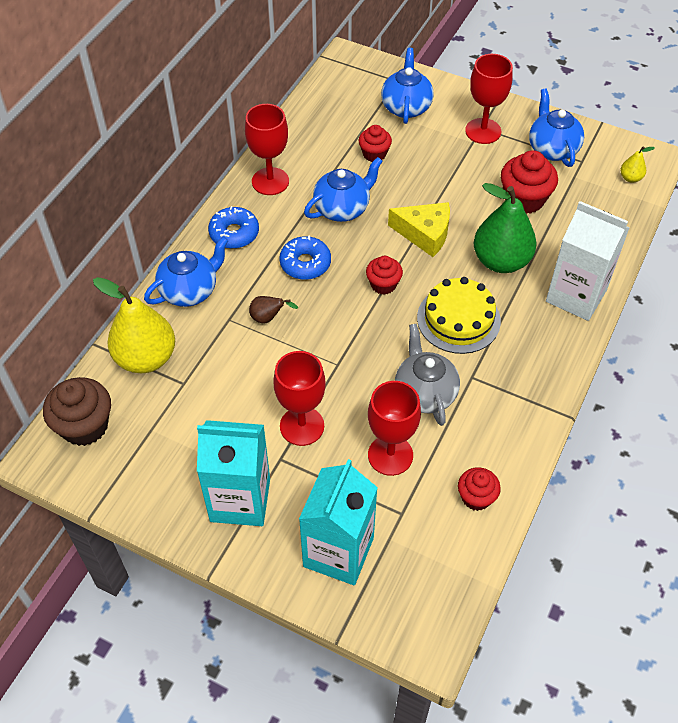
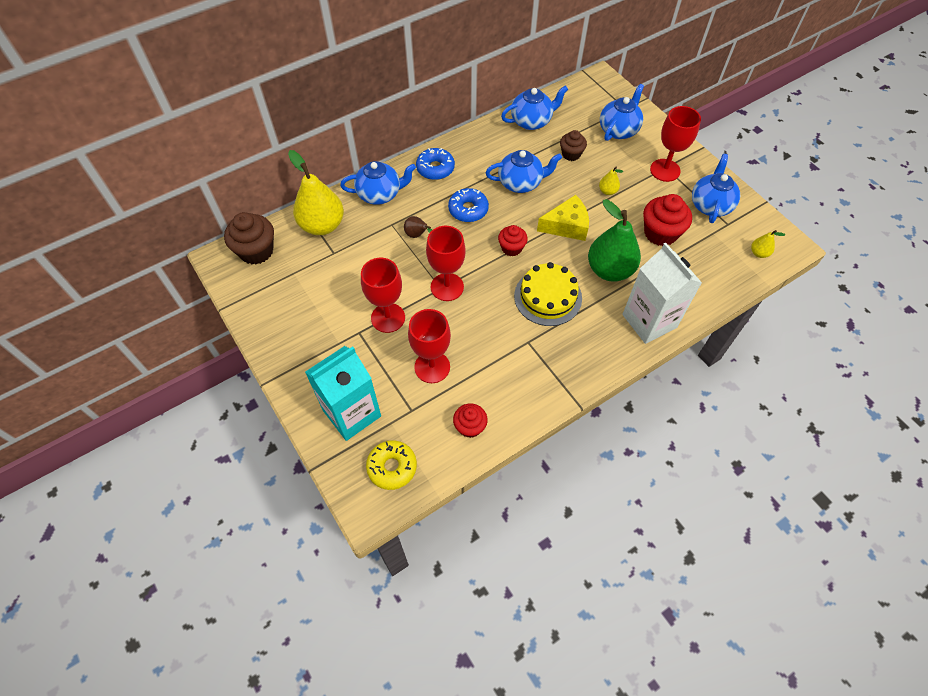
camera: 30 degrees right, 5 degrees up
(240, 500) = (315, 346): turquoise carton -> none
(270, 181) = (484, 143): red goblet -> red goblet (447, 287)
(306, 135) = (532, 121): none -> blue teapot
(374, 154) = (571, 154): red cupcake -> brown cupcake
(424, 234) = (567, 226): yellow cheese -> yellow cheese turned 60 degrees counterclockwise
(425, 393) = (486, 336): grey teapot -> none
(425, 585) = (392, 467): none -> yellow donut
(440, 178) = (607, 191): none -> yellow pear

